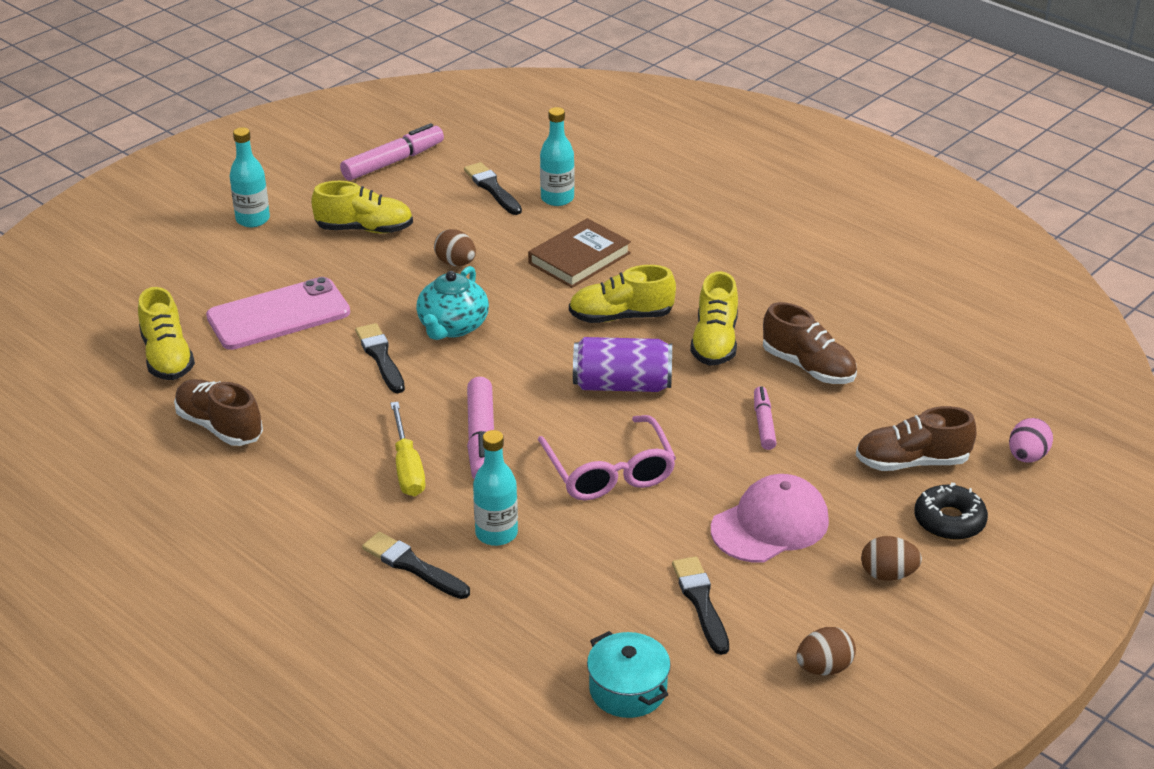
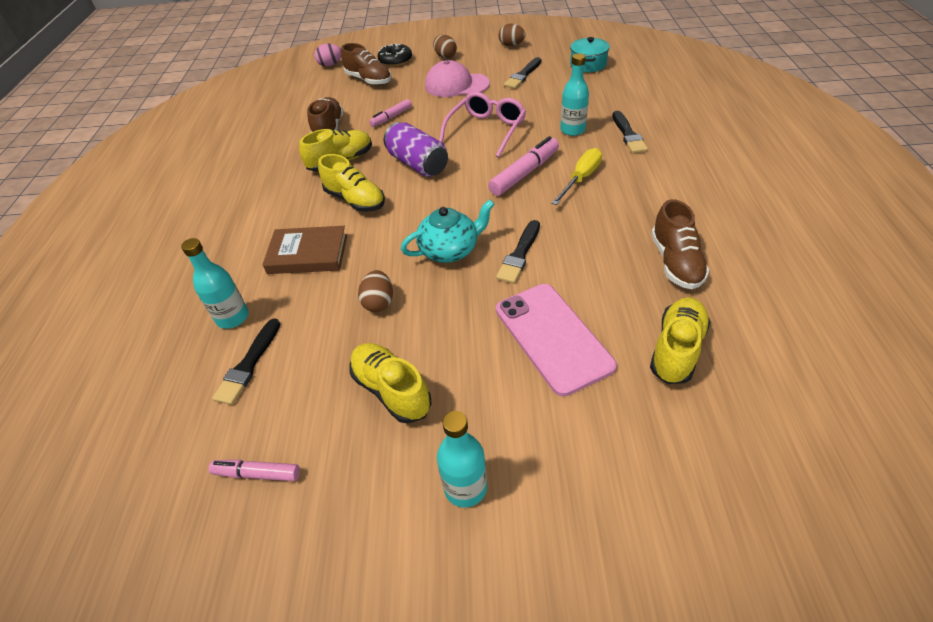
camera: 130 degrees left, 10 degrees up
(278, 315) = (553, 337): pink phone -> pink phone turned 45 degrees clockwise
(393, 162) = (257, 474): pink marker -> pink marker, size x0.61

